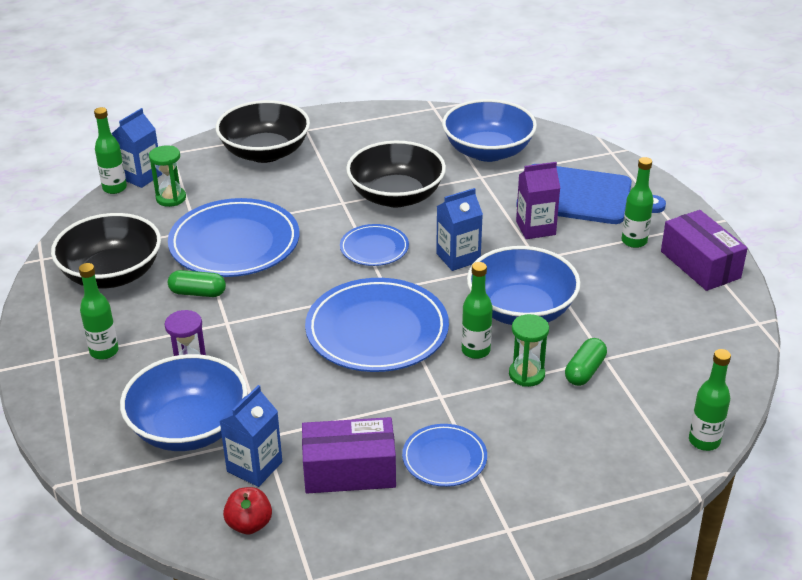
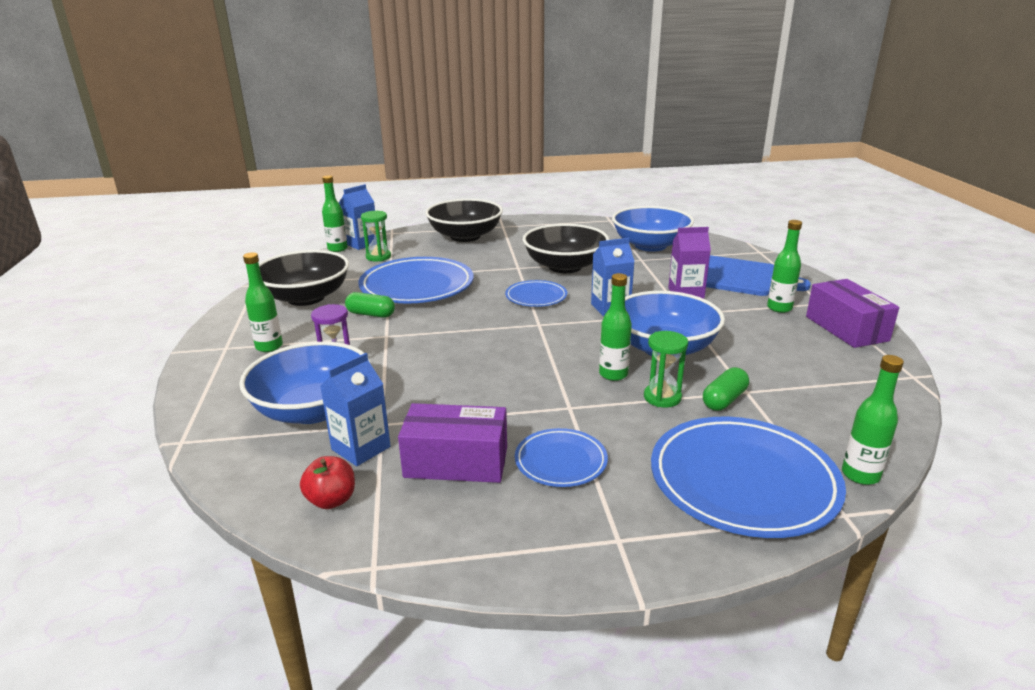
camera: 10 degrees right, 10 degrees down
(377, 330) = (521, 352): blue plate -> blue plate (743, 481)

